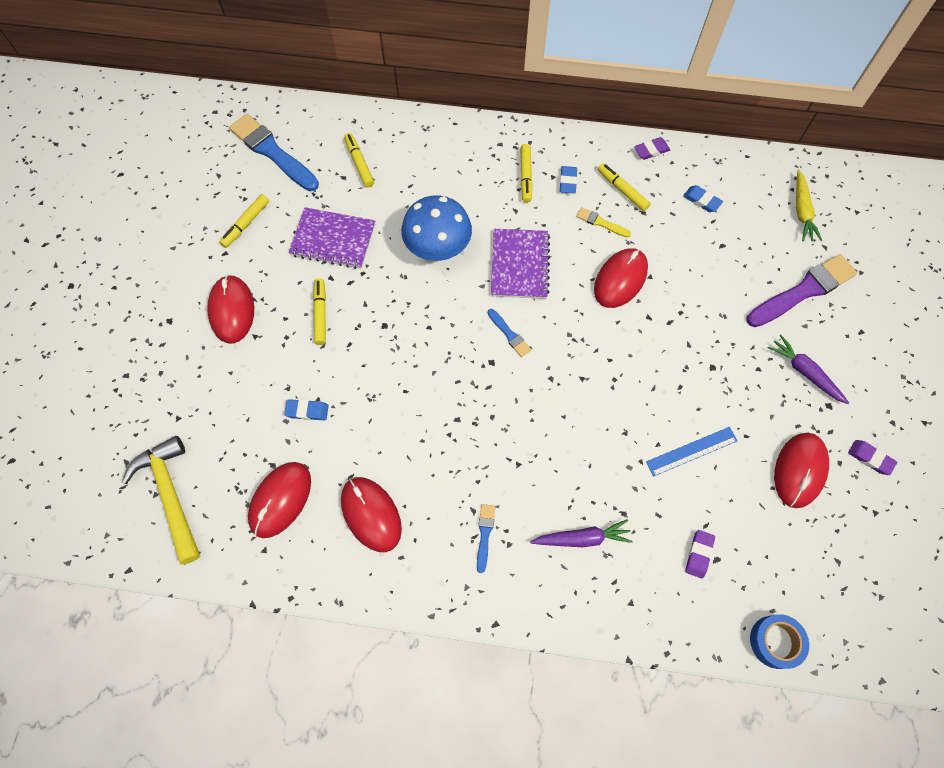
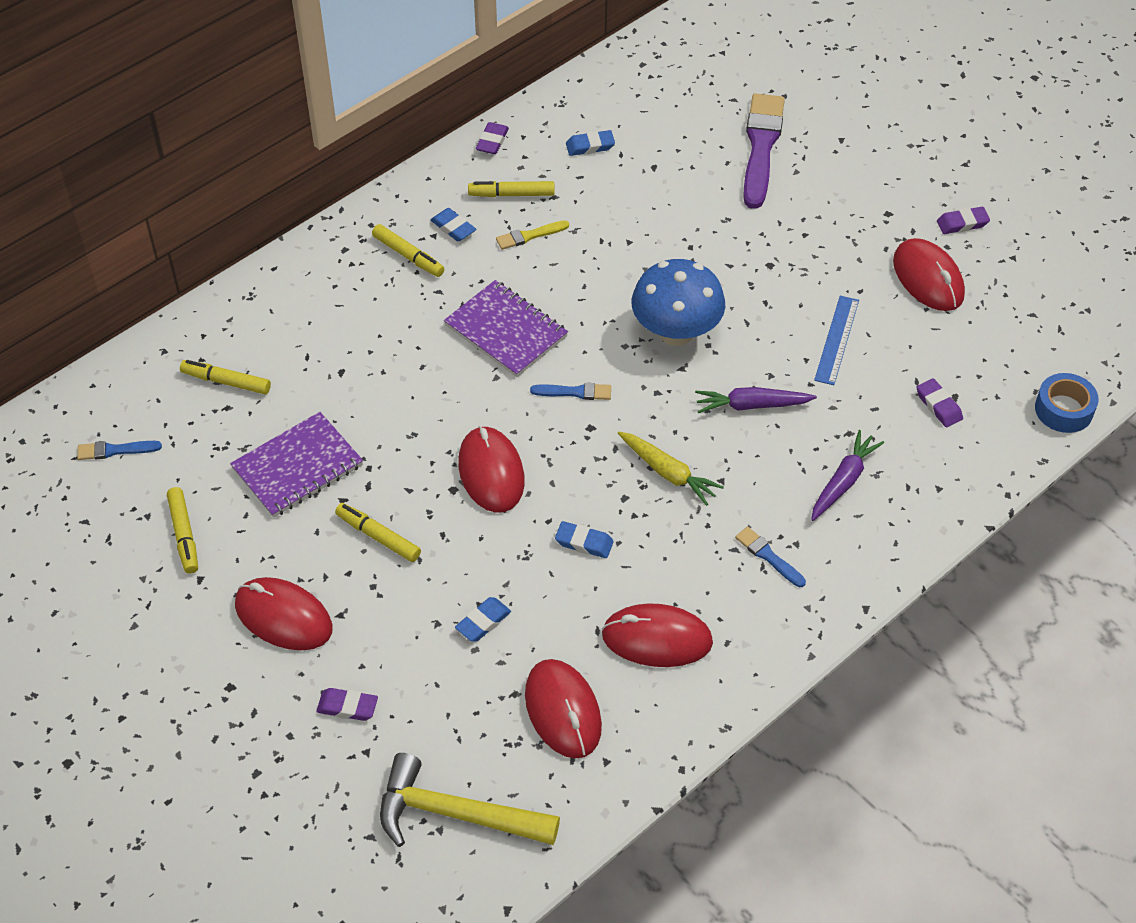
camera: 50 degrees left, 15 degrees down
(199, 386) = (347, 707): none -> purple eraser
(272, 152) = (115, 450): blue brush -> blue brush, size x0.47
(406, 422) = (584, 542): none -> blue eraser
(438, 248) = (411, 384): blue mushroom -> blue mushroom (676, 332)
(620, 279) = (608, 265): red mouse -> red mouse (491, 472)
(802, 211) = (680, 87): yellow carrot -> yellow carrot (668, 473)
(805, 372) = (840, 205): purple carrot -> purple carrot (751, 405)

